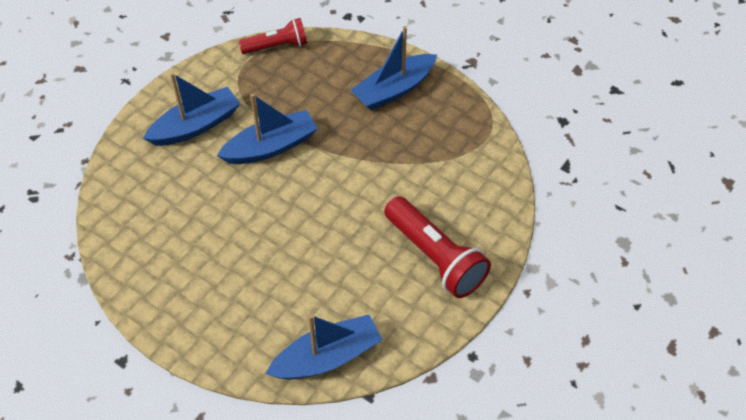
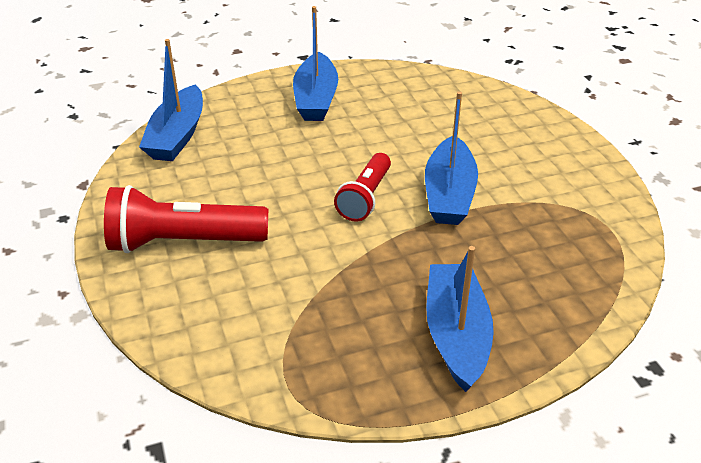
camera: 125 degrees right, 15 degrees down
(196, 126) = (525, 158): blue boat -> blue boat (316, 99)
(277, 46) = (622, 262): red flashlight -> red flashlight (365, 198)

